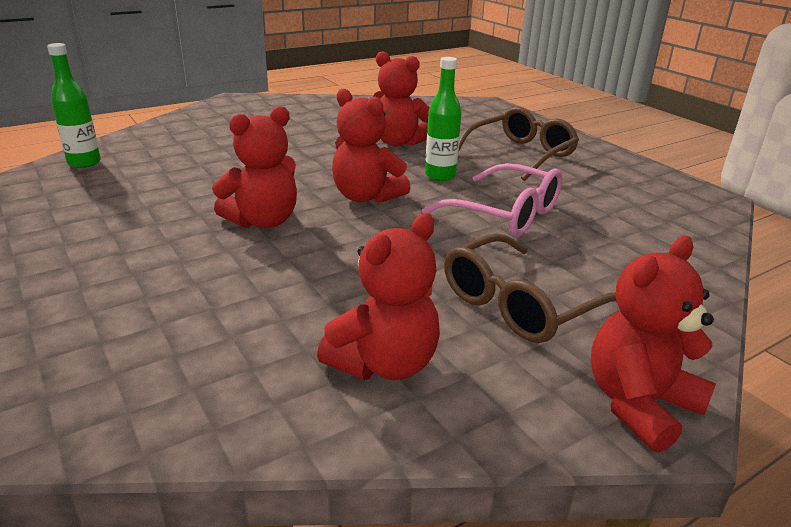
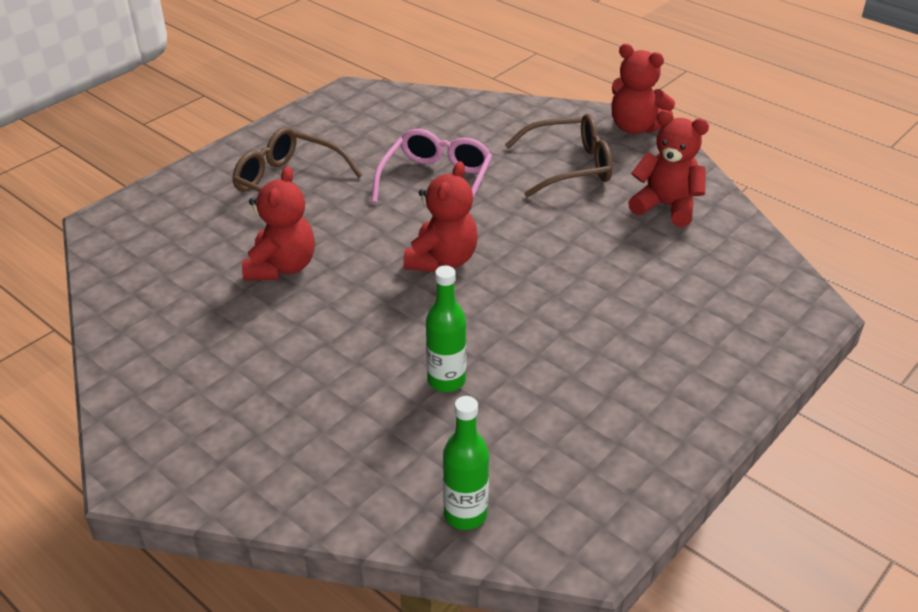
camera: 105 degrees left, 10 degrees up
(263, 221) = (527, 308): red teddy bear -> none
(440, 175) = (369, 225): green bottle -> green bottle (446, 380)
(519, 304) = (569, 166): brown glasses -> brown glasses turned 45 degrees counterclockwise

